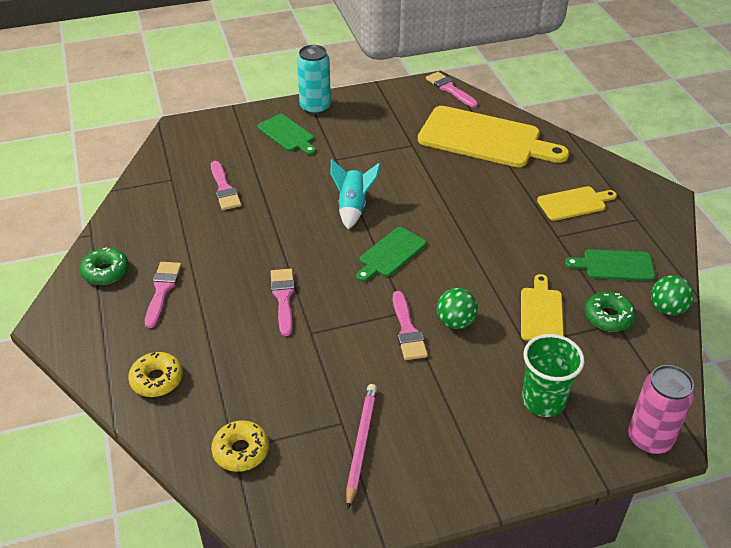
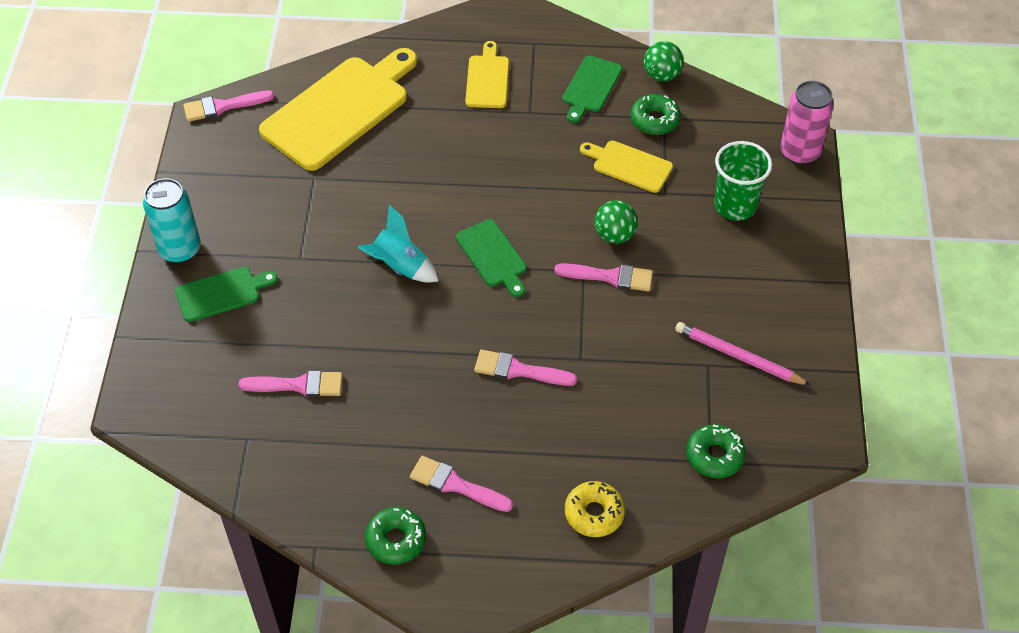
camera: 70 degrees left, 10 degrees up
(241, 451) = (714, 456): yellow donut -> green donut

